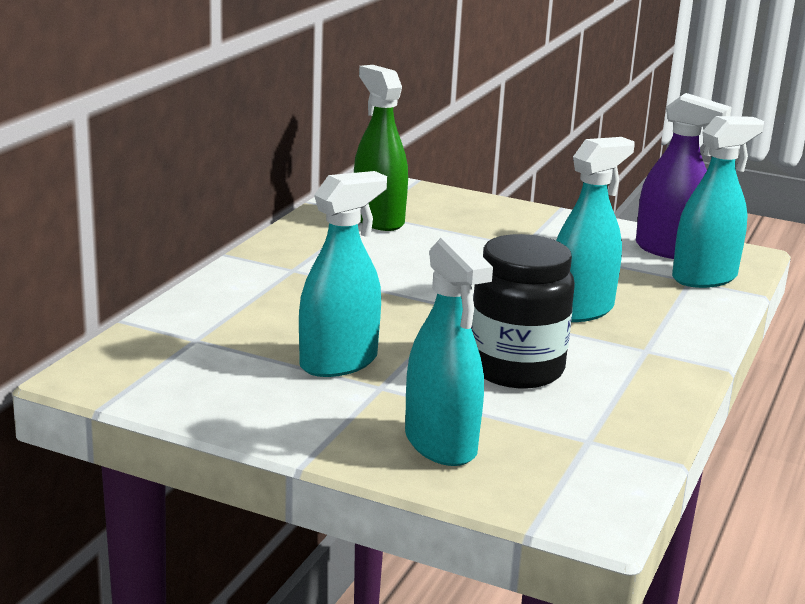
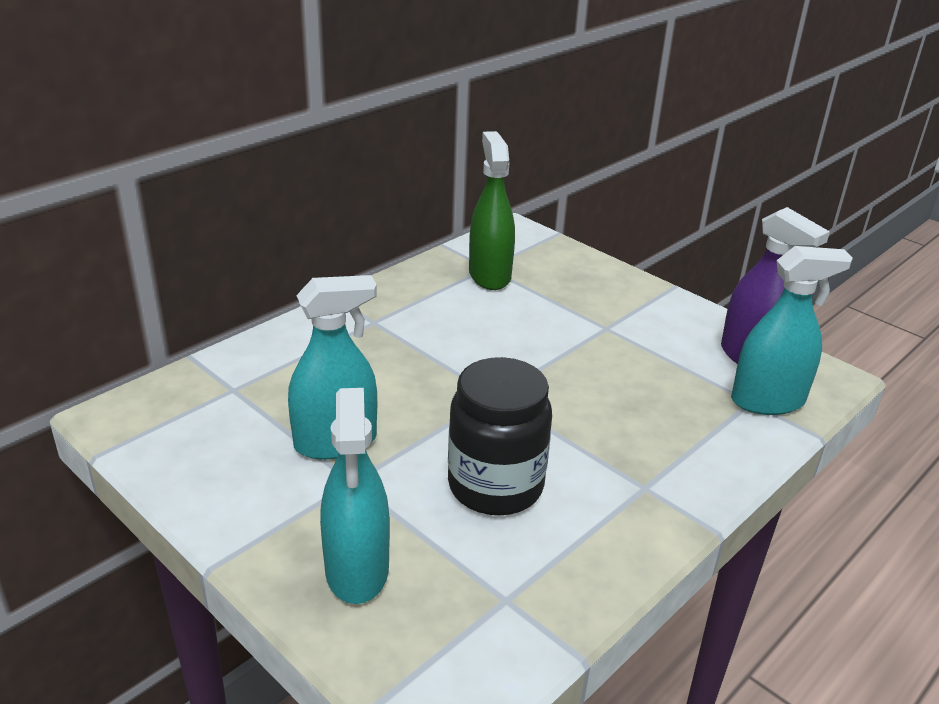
camera: 20 degrees right, 10 degrees up
(580, 310) = (610, 420): turquoise spray bottle -> none

